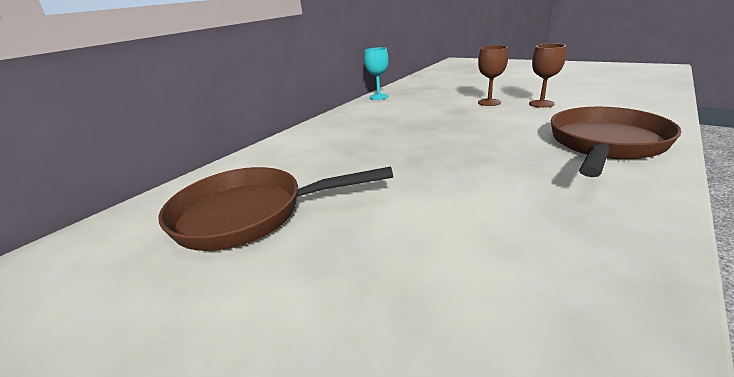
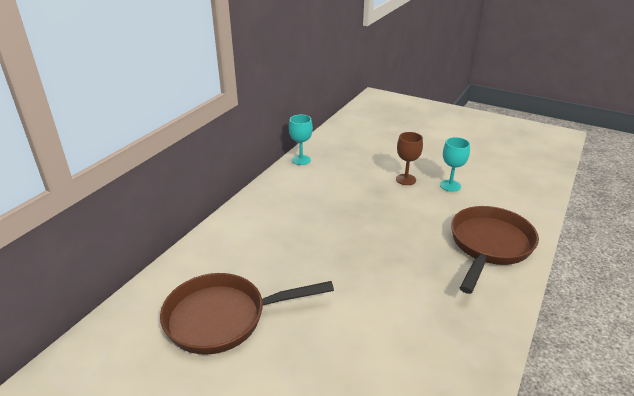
camera: 10 degrees left, 5 degrees up
(541, 104) = (450, 185): brown goblet -> turquoise goblet

